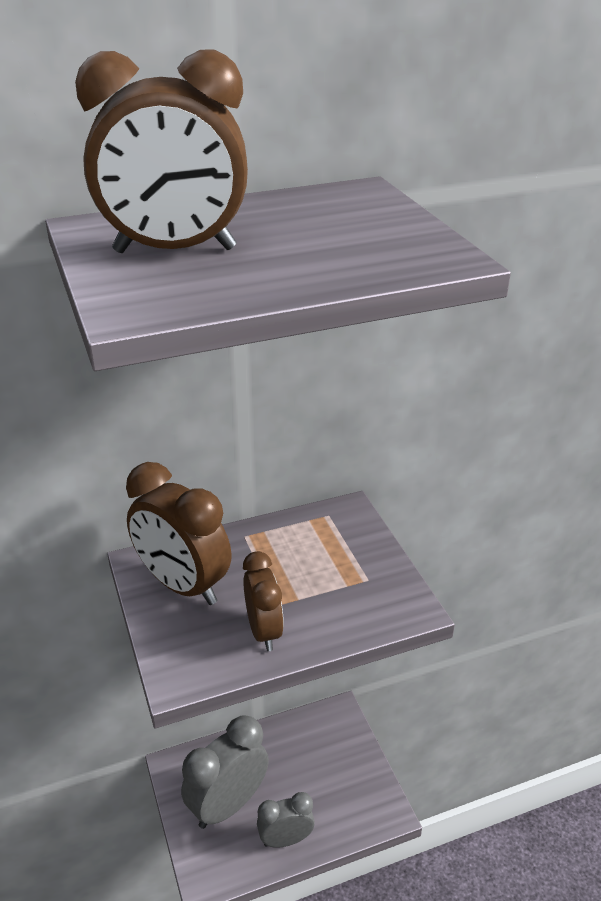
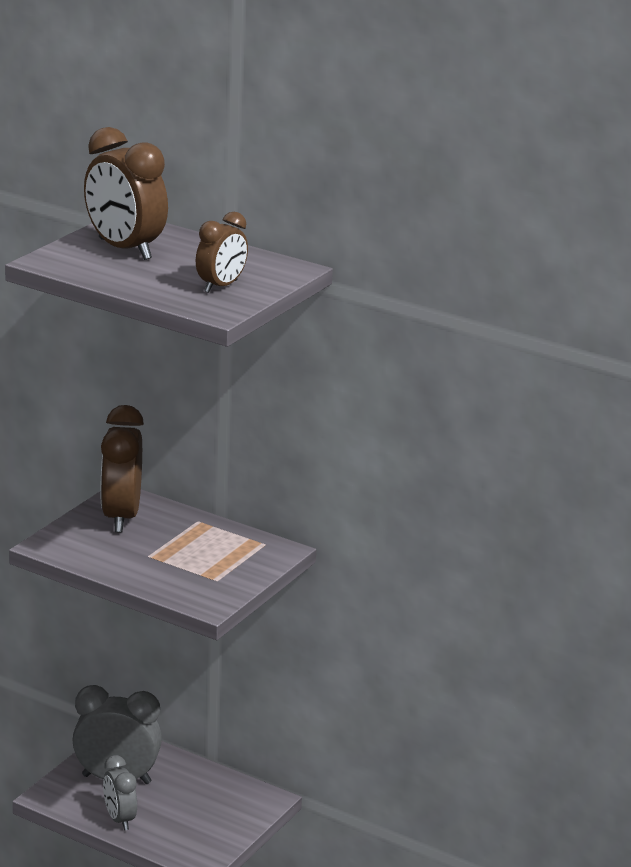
camera: 50 degrees right, 10 degrees down
(264, 631) = (118, 559): brown clock -> brown clock (221, 286)
(285, 839) = (119, 819): grey clock -> grey clock turned 150 degrees counterclockwise

